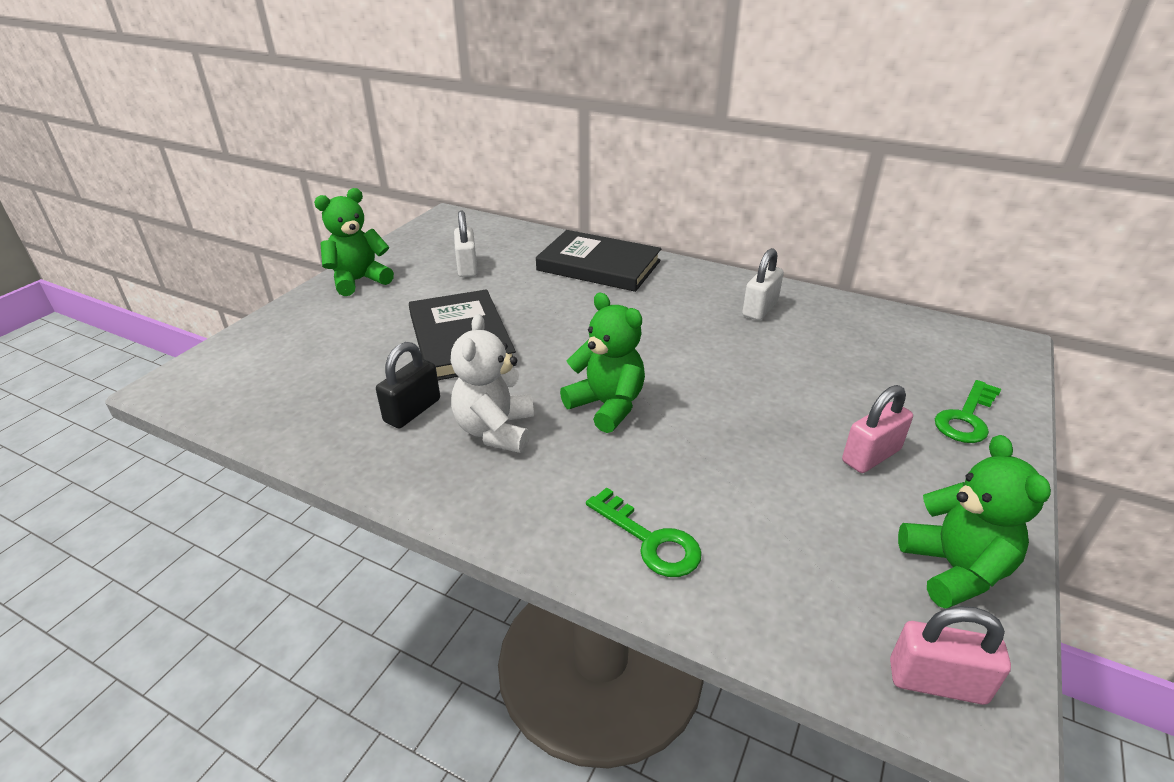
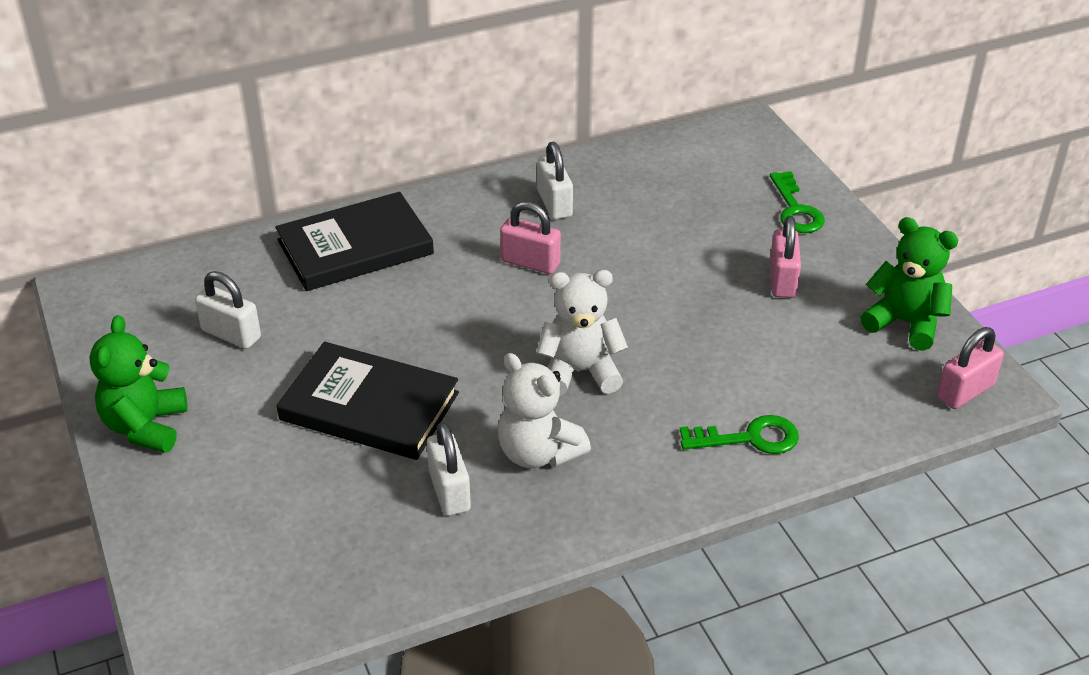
camera: 50 degrees left, 5 degrees up
(412, 411) = (449, 491): black padlock -> white padlock
(607, 406) = (580, 372): green teddy bear -> white teddy bear
(686, 329) = (530, 262): none -> pink padlock

